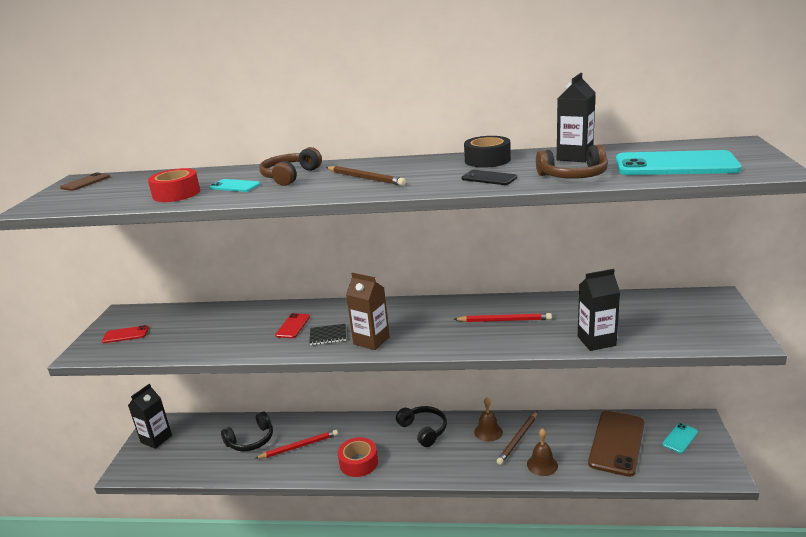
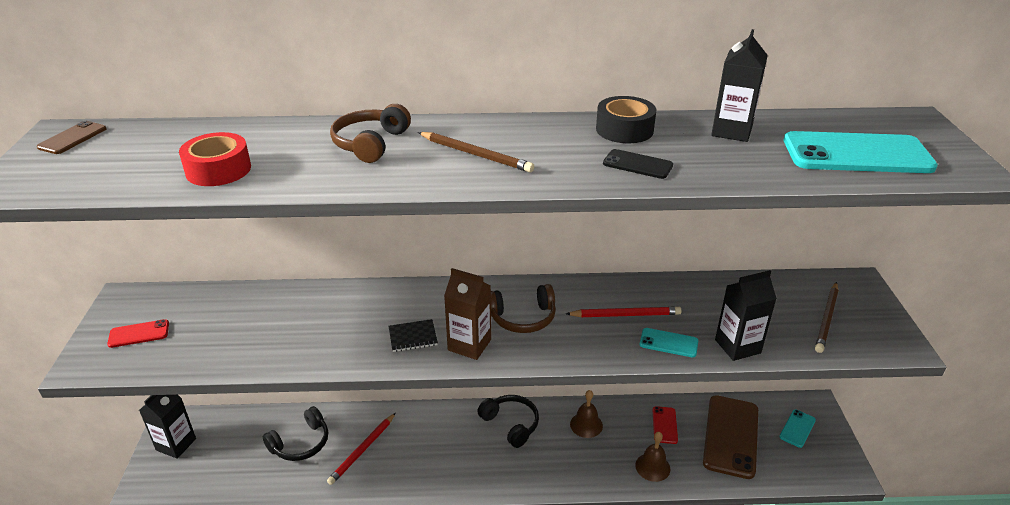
camera: 10 degrees left, 10 degrees up
(235, 186) = (299, 159): turquoise phone -> turquoise phone (668, 343)
(293, 326) = (364, 321): red phone -> red phone (664, 425)
(299, 446) = (363, 450): red pencil -> red pencil turned 150 degrees clockwise
(358, 462) = (439, 471): red tape -> none
(518, 439) = (621, 434): brown pencil -> brown pencil (827, 319)
(573, 176) = (741, 166): brown headphones -> brown headphones (522, 318)

